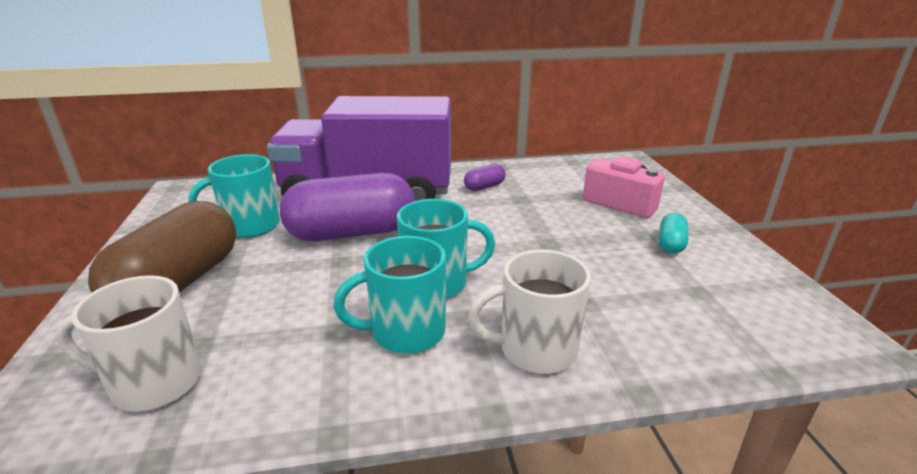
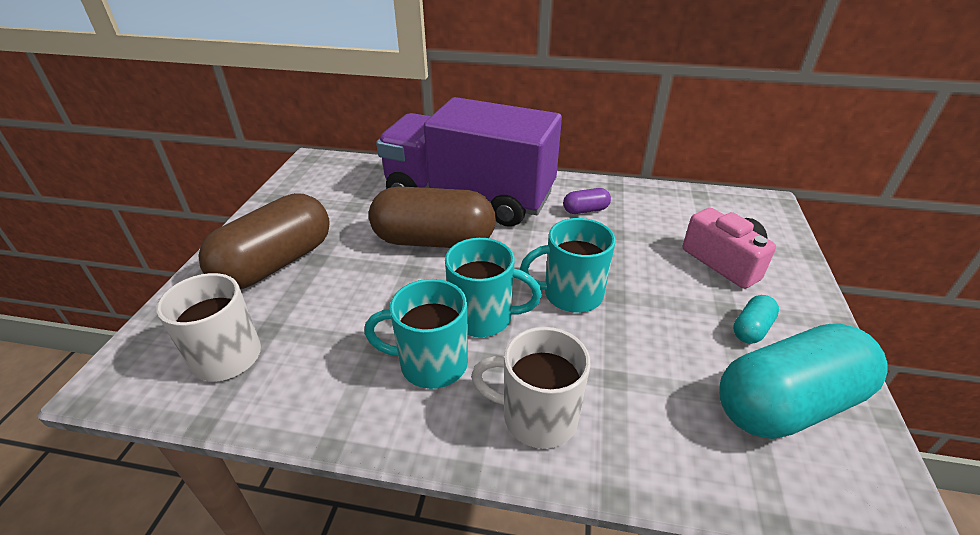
camera: 20 degrees right, 10 degrees up
(249, 226) = (352, 214): turquoise mug -> turquoise mug (570, 294)
(352, 233) = (434, 240): purple capsule -> brown capsule
(730, 288) = (787, 403): none -> turquoise capsule

